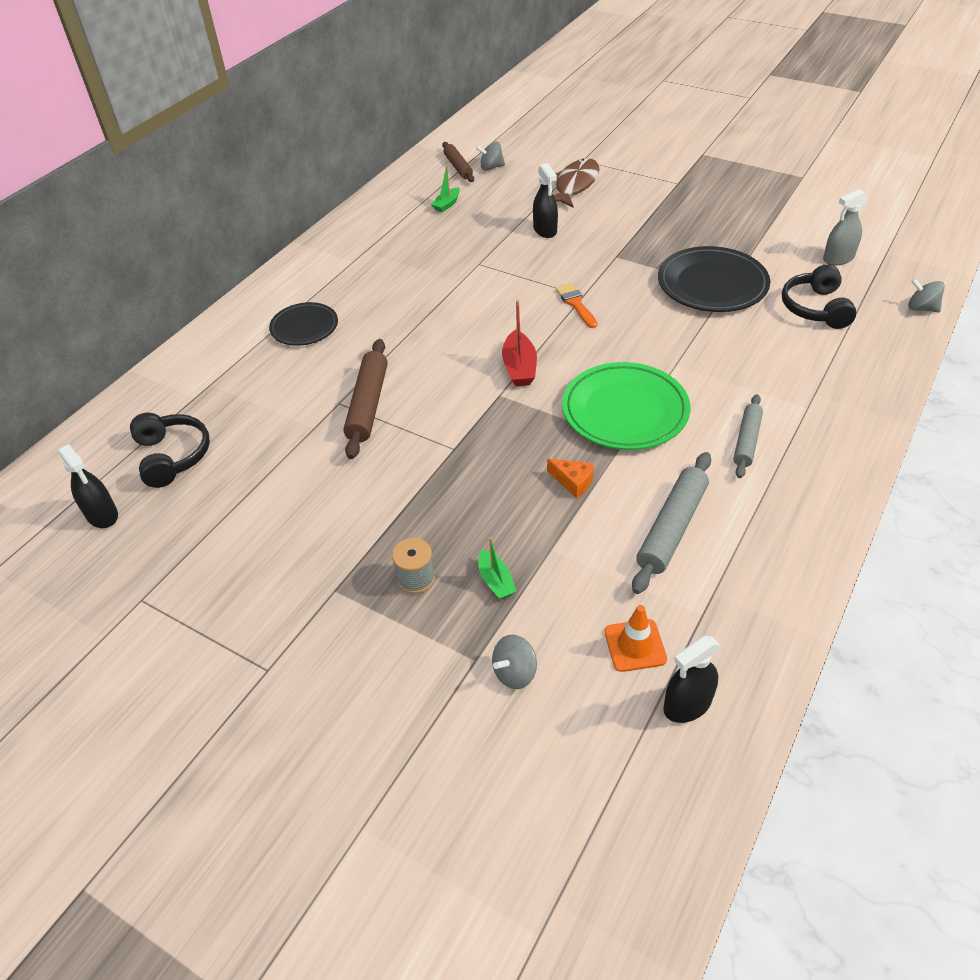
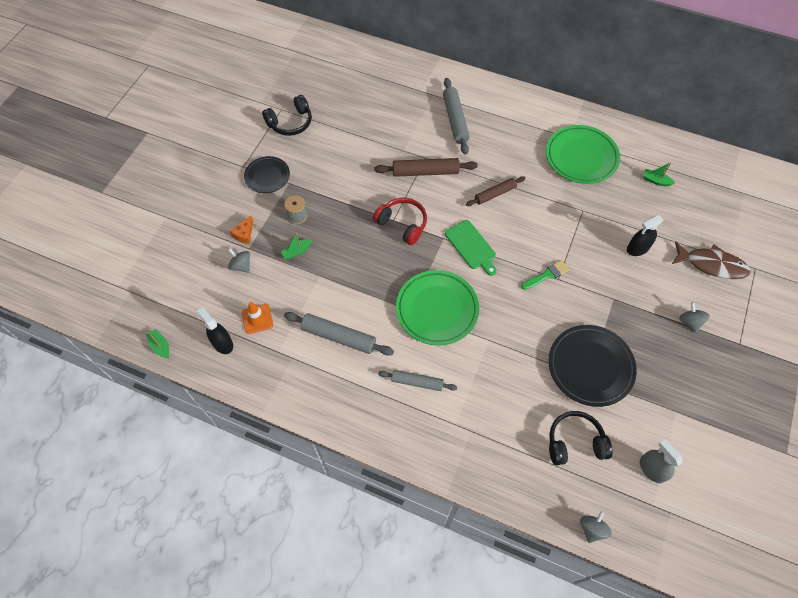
camera: 80 degrees right, 15 degrees up
(102, 515) = (332, 79): black spray bottle -> none
(172, 456) = (374, 94): black headphones -> black headphones (290, 123)
(275, 364) = (455, 120): none -> grey rolling pin
(304, 327) = (492, 126): black plate -> black plate (267, 176)
(391, 255) = (581, 157): none -> green plate
(458, 167) = (714, 181): brown rolling pin -> brown rolling pin (495, 194)
(464, 438) = (402, 224): none -> red headphones
(491, 167) = (720, 203): grey spinning top -> grey spinning top (690, 322)
(519, 367) = (471, 246): red boat -> green cutting board
(573, 482) = (371, 283): orange cheese -> orange cheese (244, 234)
(576, 304) = (547, 275): orange brush -> green brush
(696, 824) = (160, 346): none -> green boat

